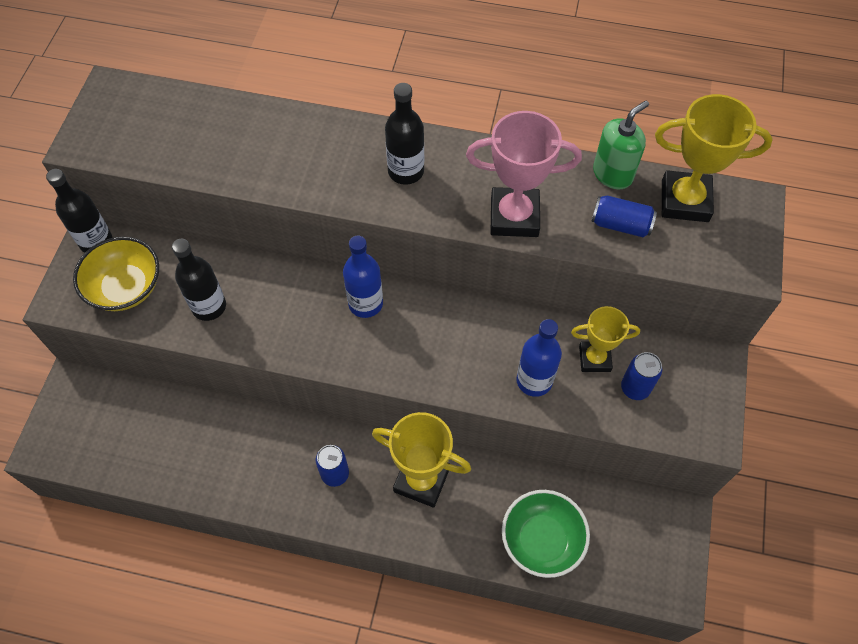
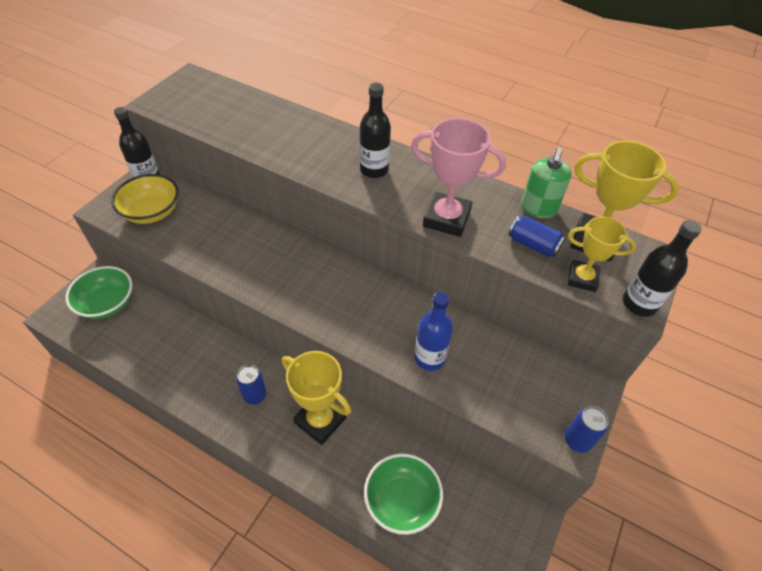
camera: 15 degrees right, 10 degrees down
(101, 415) = (107, 303): none -> green bowl
(209, 306) = (203, 239): black bottle -> black bottle (639, 304)
(365, 303) = (318, 266): blue bottle -> none
(594, 359) = (486, 355): yellow trophy -> yellow trophy (582, 278)
(613, 174) = (538, 208): green soap dispenser -> green soap dispenser turned 135 degrees clockwise
(635, 388) = (514, 388): blue can -> blue can (577, 440)

